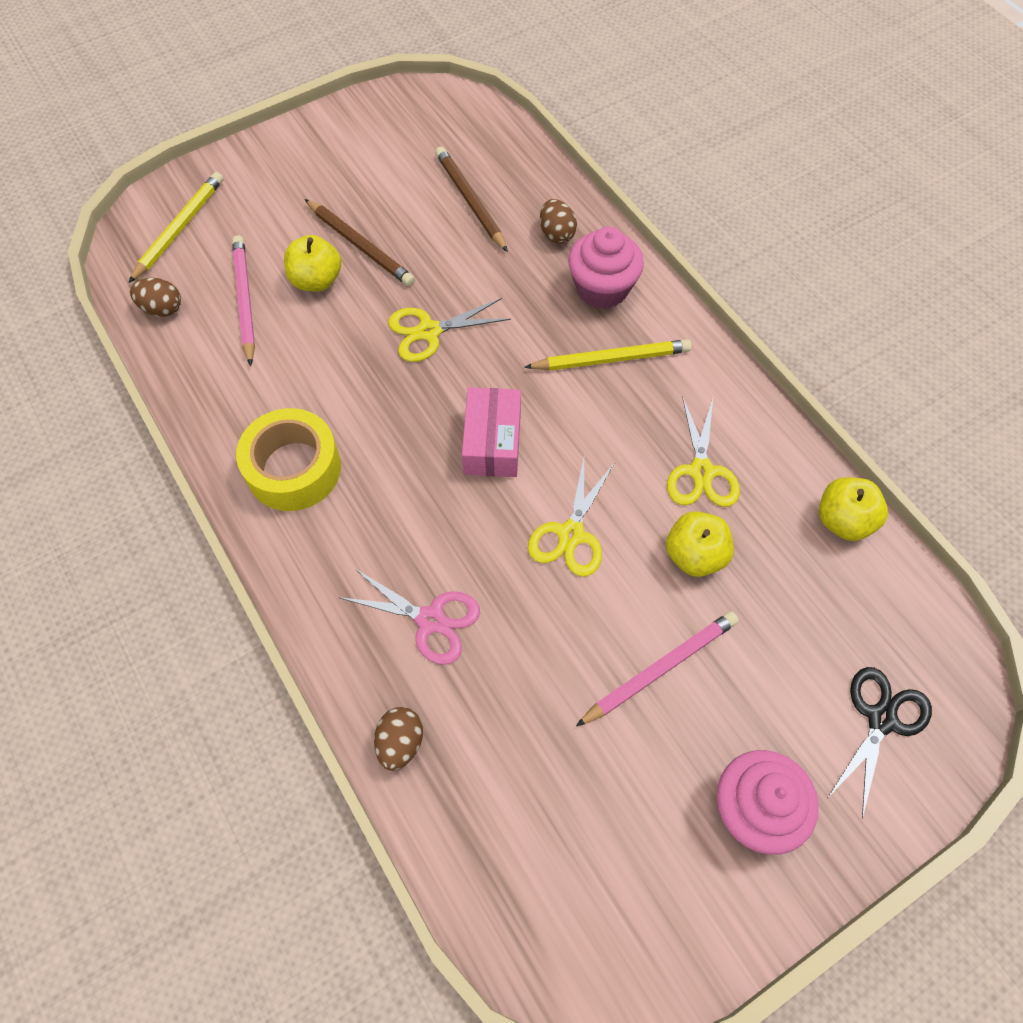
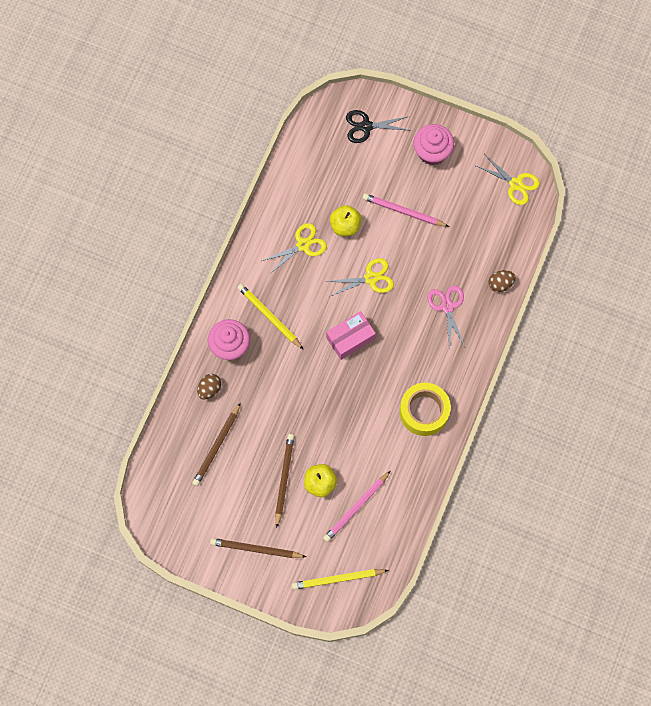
camera: 125 degrees left, 10 degrees up
(162, 309) = (389, 543): brown egg -> none
(302, 170) = (256, 549): none -> brown pencil
(429, 331) = (311, 407): yellow scissors -> yellow scissors (515, 184)
(843, 520) = (287, 178): yellow apple -> none

